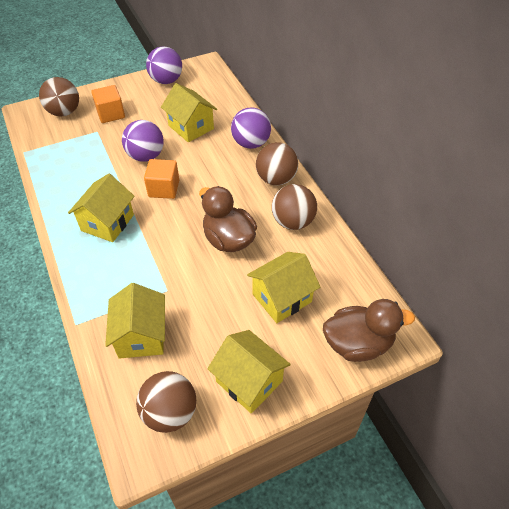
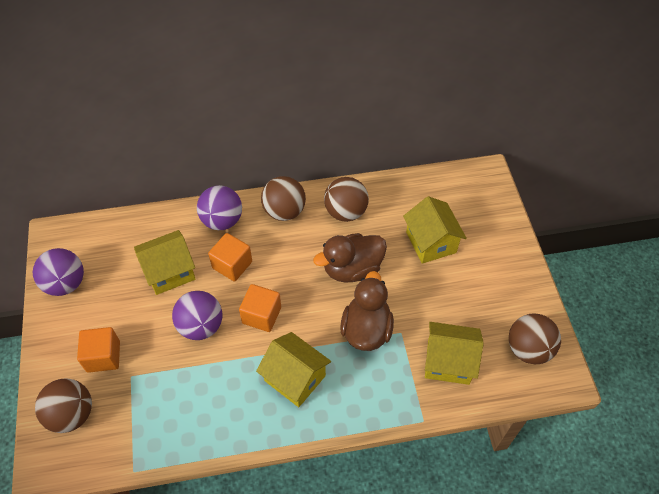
camera: 75 degrees left, 5 degrees up
(208, 160) = (232, 265): none -> orange cube
(249, 381) = (508, 285): yellow house -> none
(358, 344) = (486, 202): brown duck -> brown duck (366, 329)

